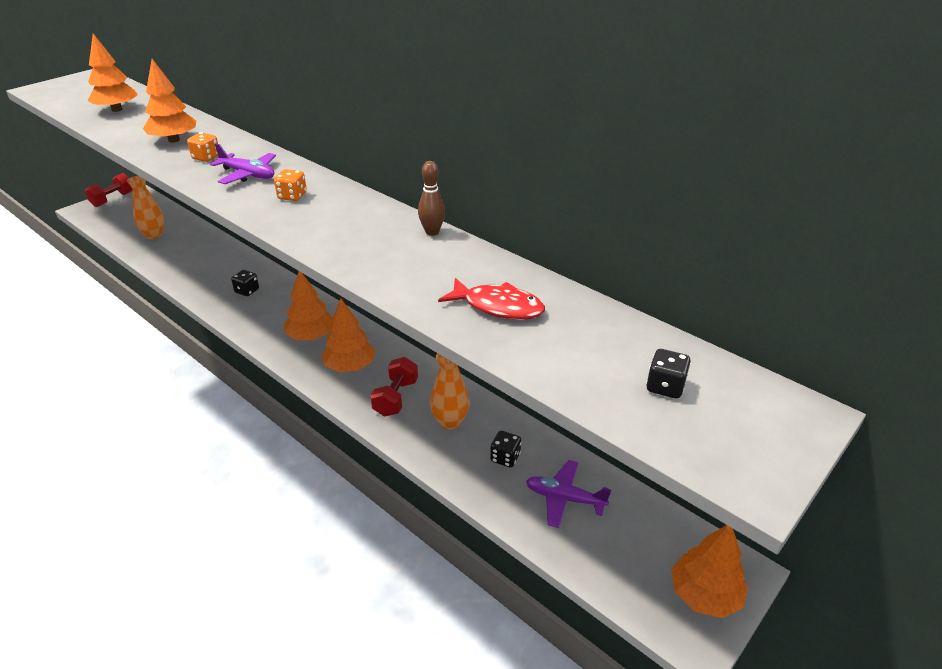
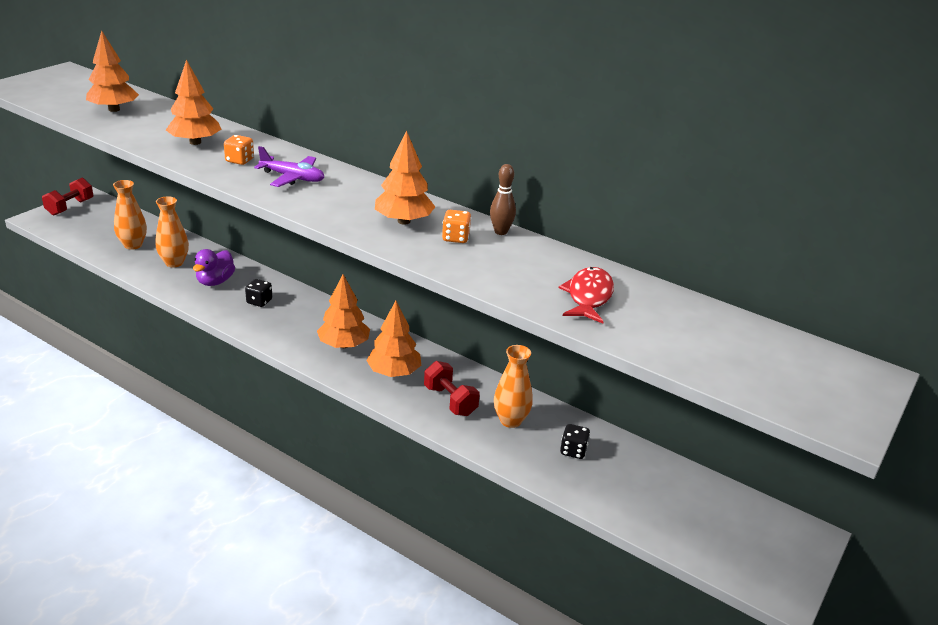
camera: 10 degrees left, 5 degrees down
(184, 252) = (174, 263): none -> orange vase
(214, 271) = (215, 281): none -> purple duck
(292, 196) = (348, 199): orange dice -> orange dice (455, 238)
(396, 398) = (450, 401): red dumbbell -> red dumbbell turned 45 degrees counterclockwise
(498, 307) = (588, 296): red fish -> red fish turned 90 degrees counterclockwise
(564, 498) = (638, 484): purple plane -> none
(665, 387) = (754, 358): black dice -> none
(704, 594) = (782, 556): orange tree -> orange tree (404, 221)

